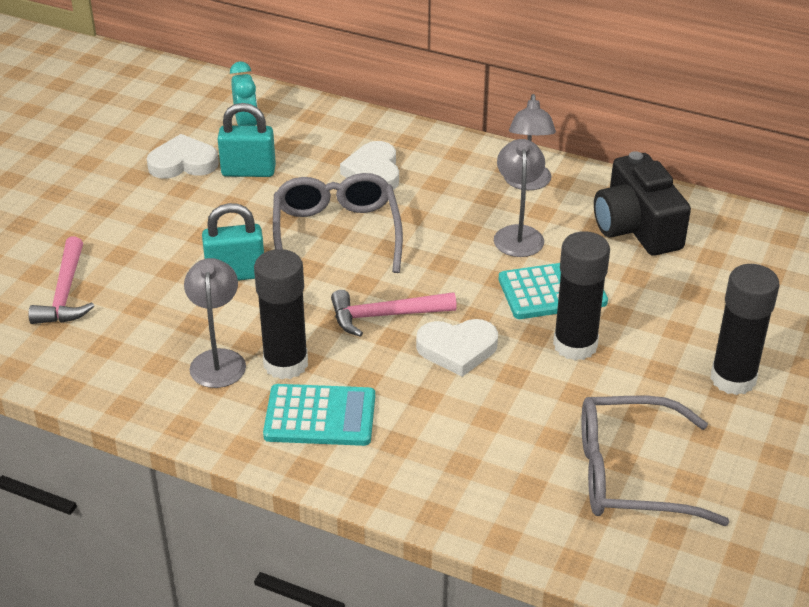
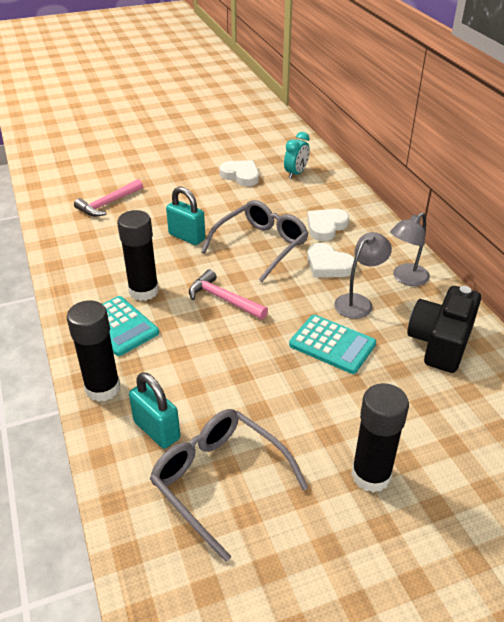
camera: 45 degrees right, 0 degrees up
(218, 360) = (119, 270): grey lamp -> none
(248, 171) = (264, 194): turquoise padlock -> turquoise padlock (157, 430)
(457, 349) = (233, 340): white heart -> white heart (328, 265)
(575, 345) = (300, 383): black glue stick -> black glue stick (103, 388)

